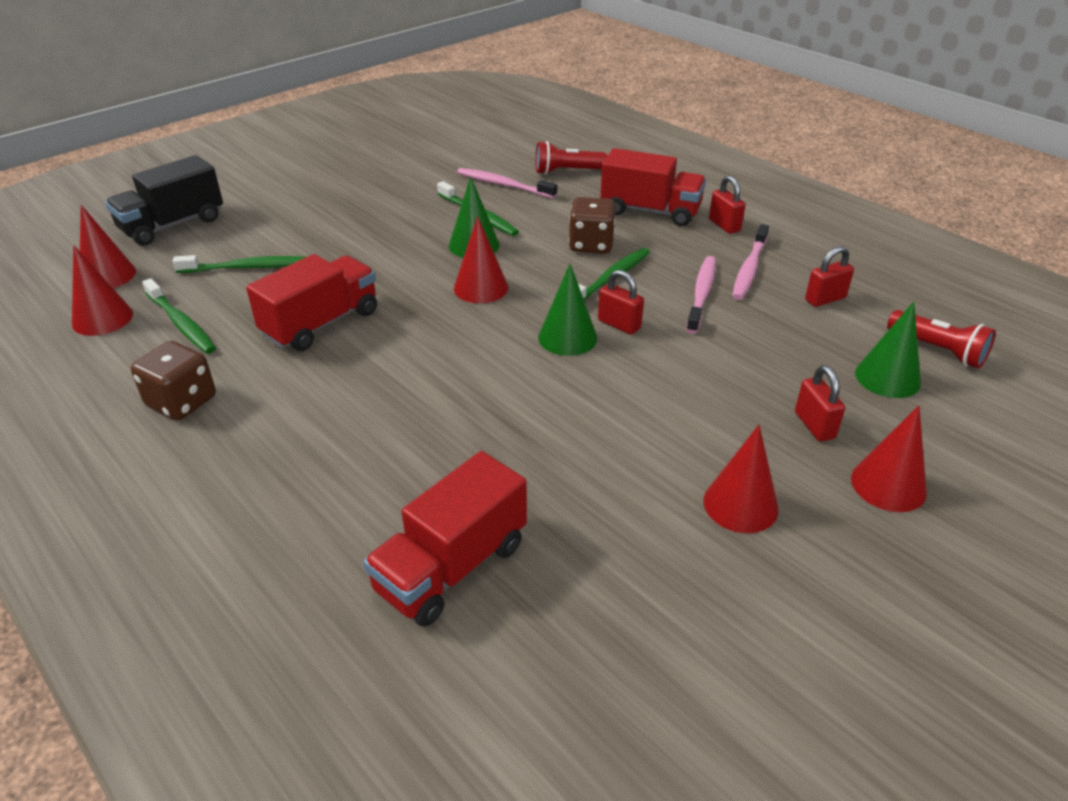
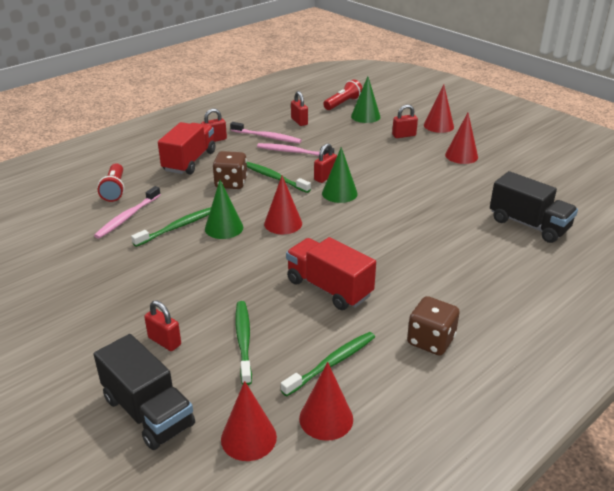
camera: 90 degrees left, 5 degrees down
(266, 225) = (164, 341): none -> red padlock
(451, 567) = (528, 225): red truck -> black truck

